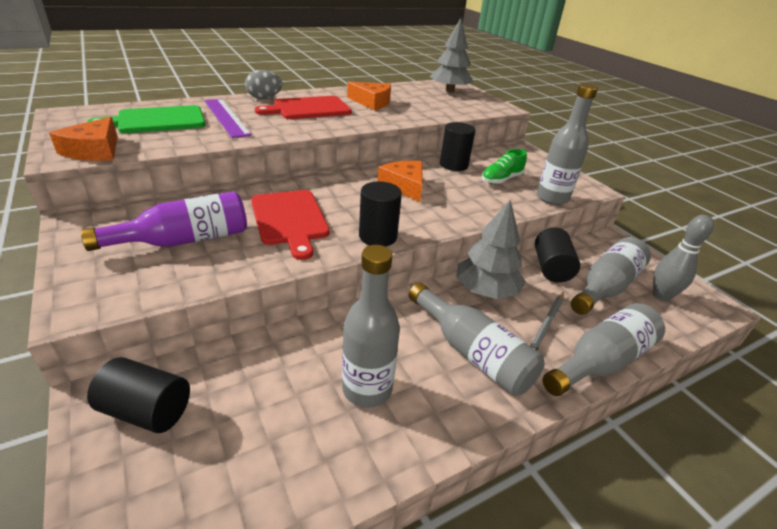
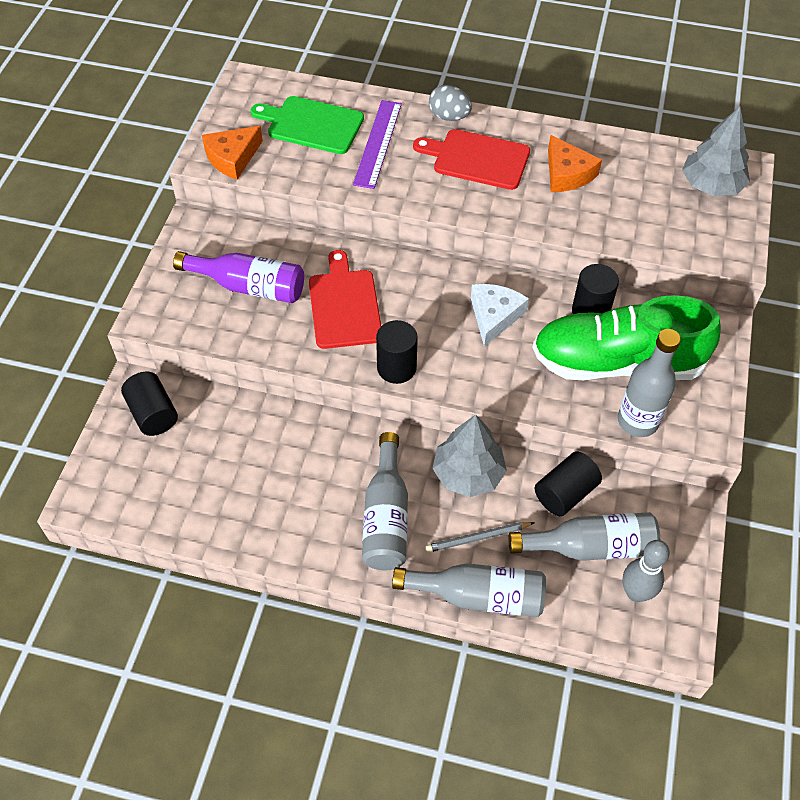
camera: 45 degrees right, 20 degrees up
(289, 219) = (344, 305): red cutting board -> red cutting board turned 150 degrees clockwise
(367, 389) = (284, 490): grey bottle -> none
(404, 186) = (494, 316): orange cheese -> white cheese
(501, 179) = (617, 363): green shoe -> green shoe, size x2.33

